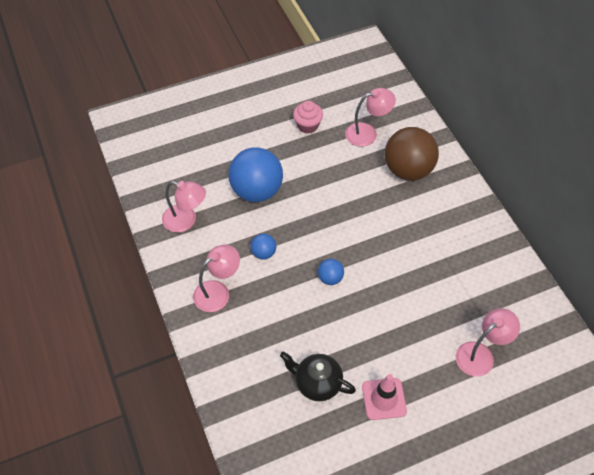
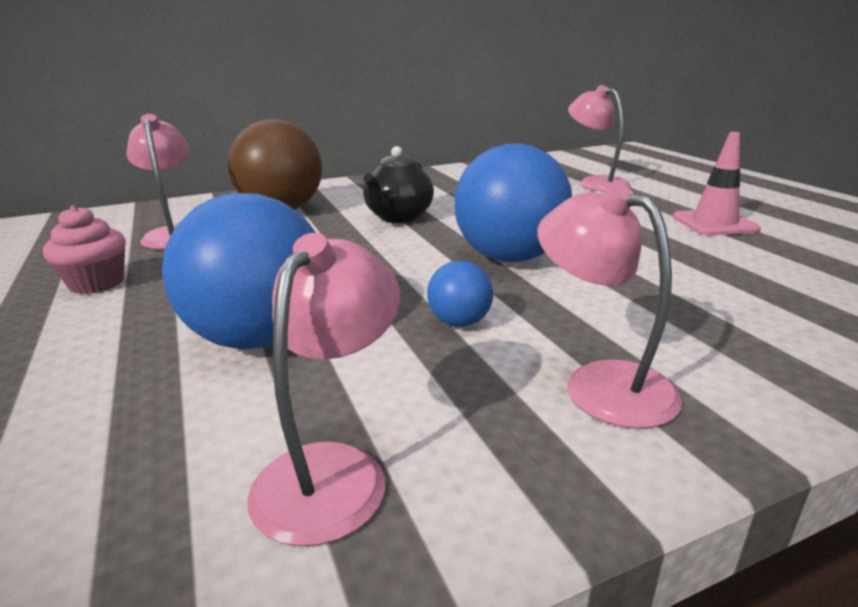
camera: 90 degrees left, 30 degrees down
(317, 383) = (740, 264): black teapot -> black teapot (398, 217)
(330, 278) = (509, 257): blue ball -> blue ball, size x2.19

